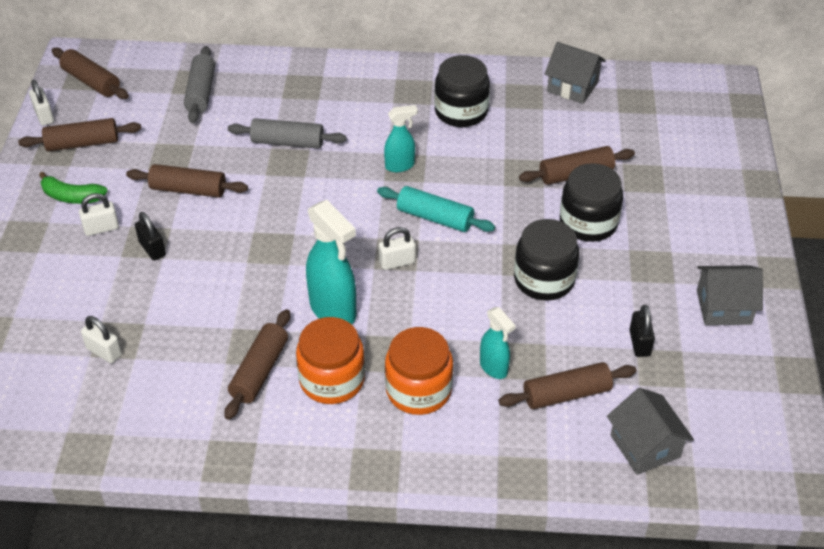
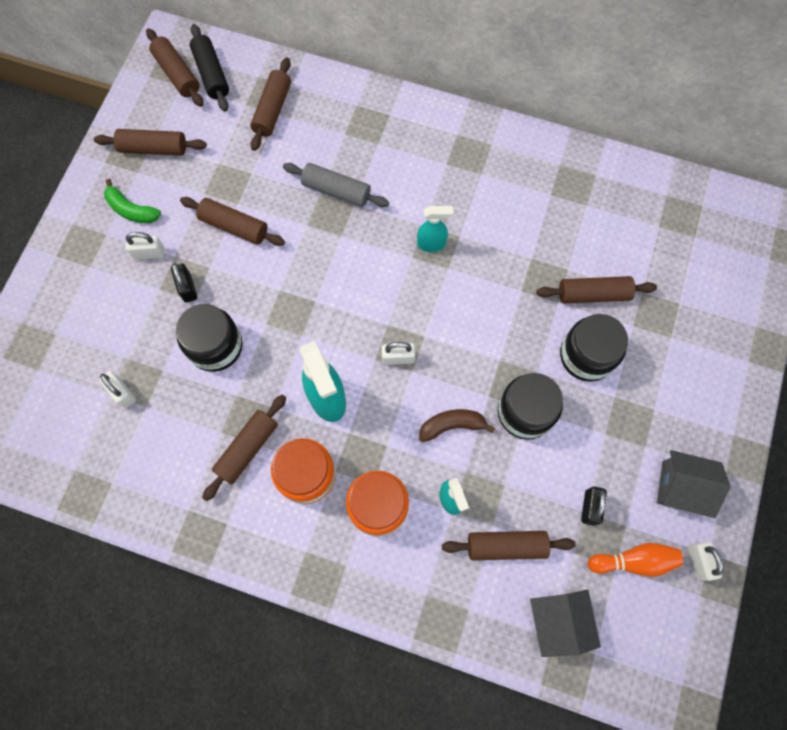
camera: 15 degrees right, 25 degrees up
(44, 116) = (127, 107): white padlock -> white padlock (698, 561)
(128, 76) = (212, 74): none -> black rolling pin
(201, 92) = (272, 110): grey rolling pin -> brown rolling pin
(435, 217) = (446, 314): turquoise rolling pin -> none
(461, 111) = (507, 190): black jar -> black jar (215, 346)
(473, 306) = (452, 425): none -> brown banana
(572, 87) = (624, 184): grey house -> none
(701, 377) = (634, 561): none -> orange bowling pin

